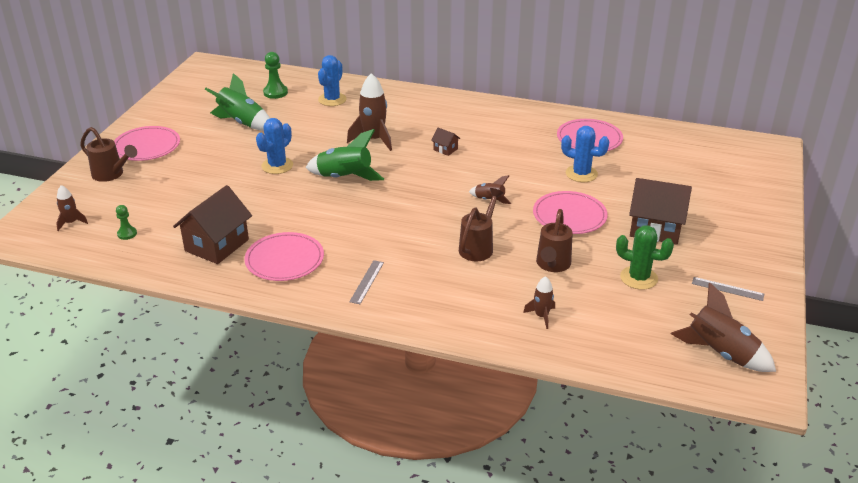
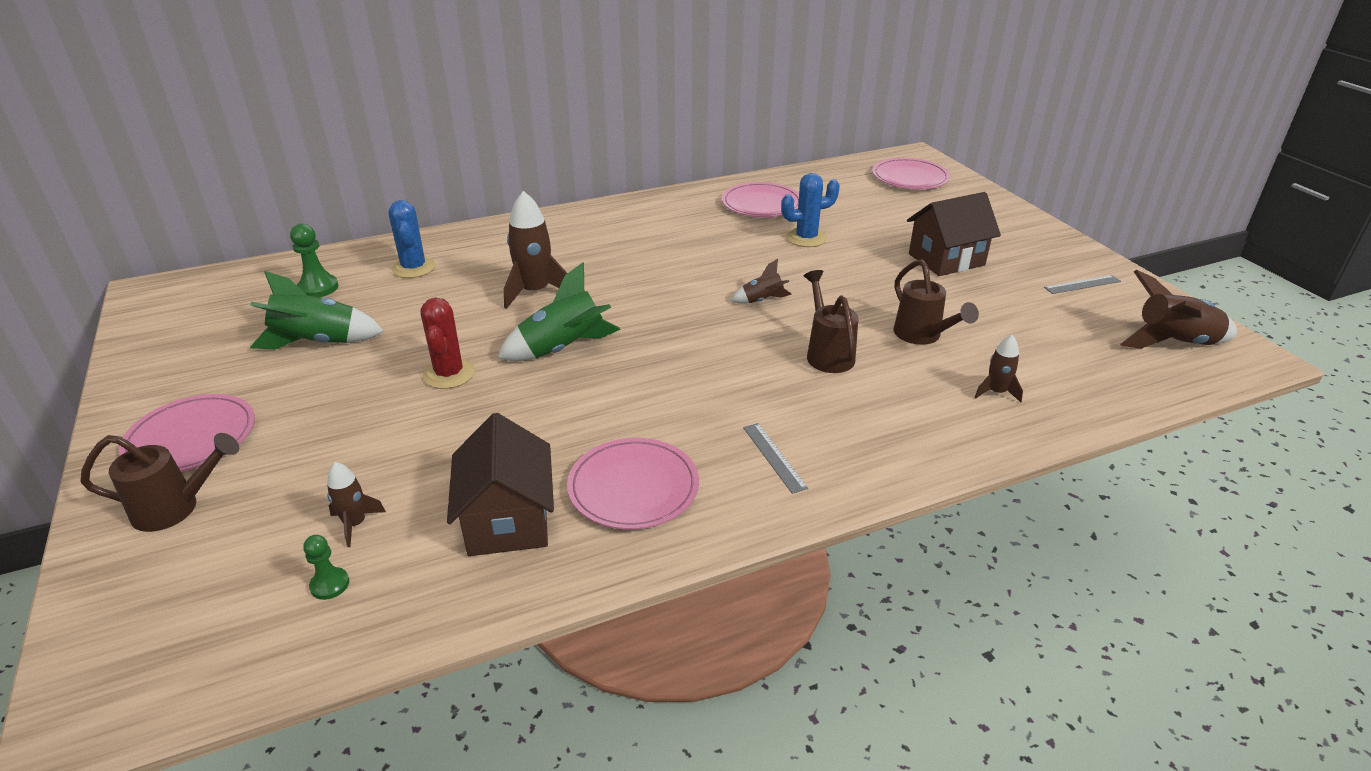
camera: 40 degrees left, 0 degrees up
(71, 222) = (191, 624): brown rocket -> brown rocket (355, 524)
(277, 166) = (449, 374): blue cactus -> red cactus
(445, 149) = (635, 269): brown house -> none
(569, 216) = (859, 281): pink plate -> pink plate (910, 177)
(638, 278) = (1008, 310): green cactus -> none

